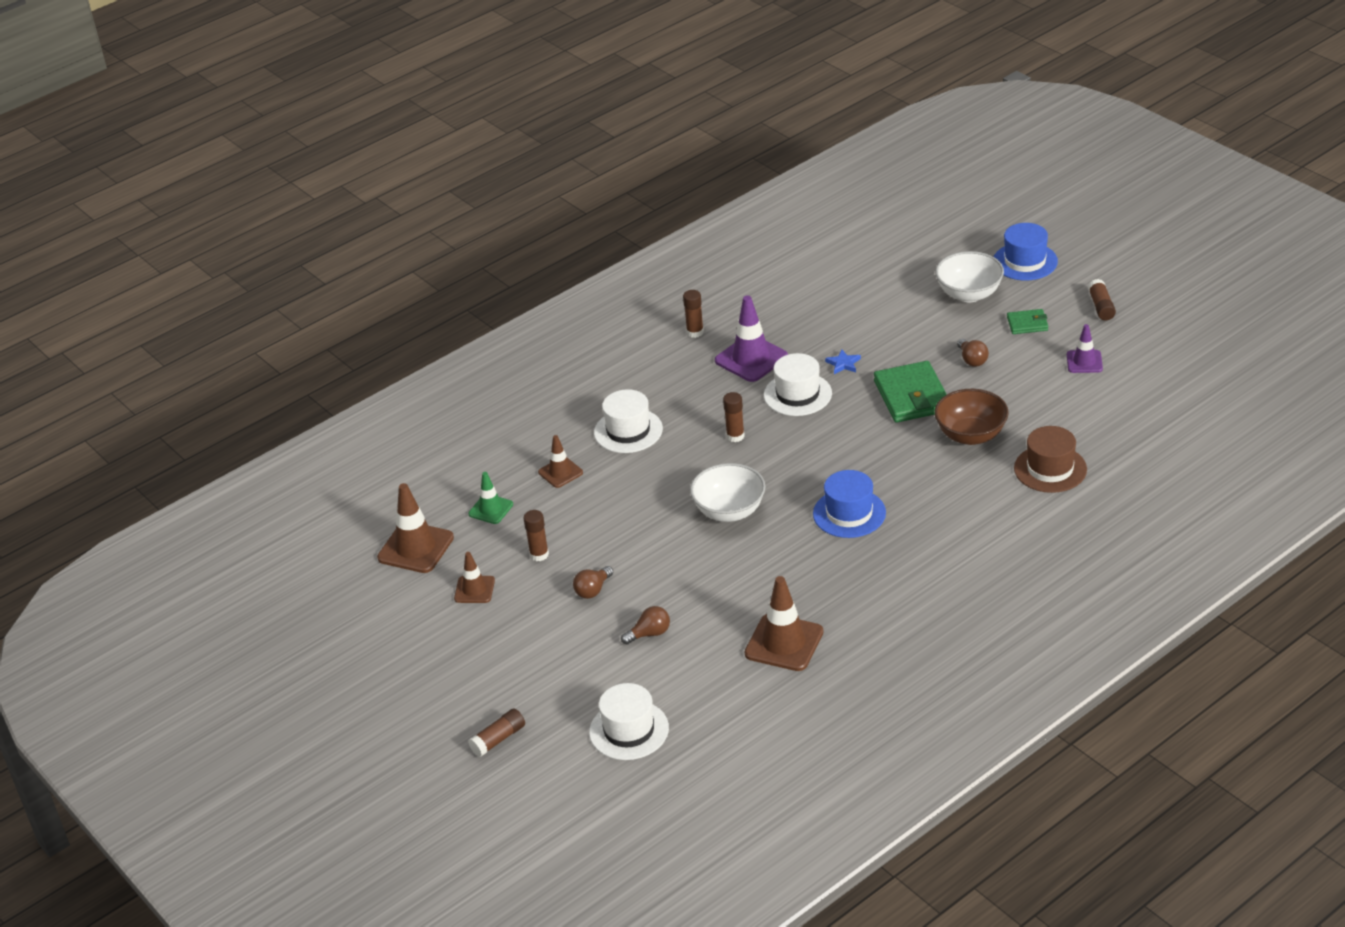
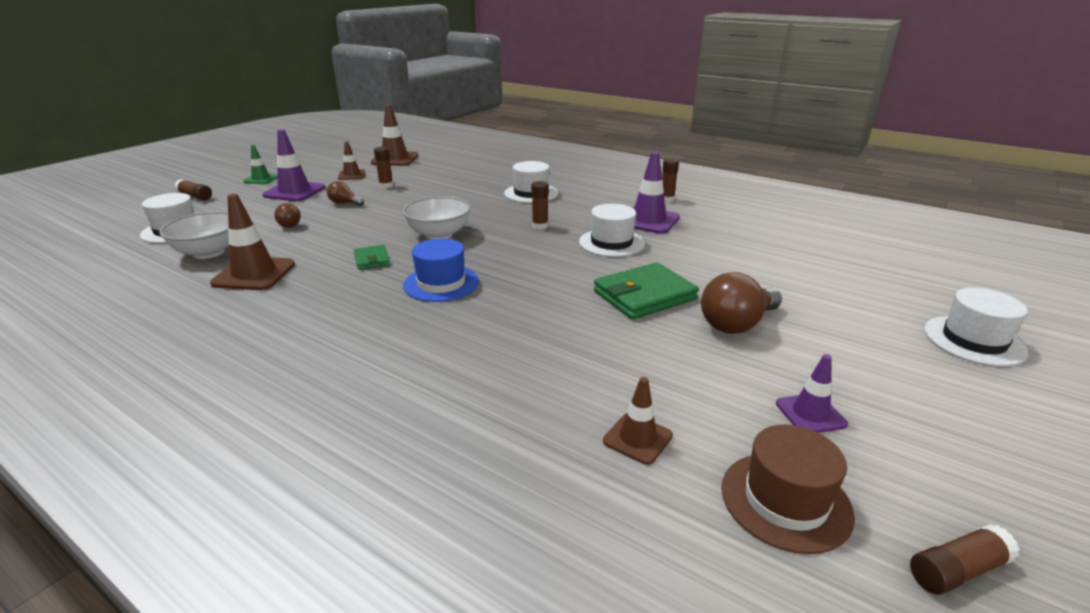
camera: 70 degrees right, 10 degrees down
(491, 509) = (434, 170): green traffic cone -> green traffic cone (261, 179)
(524, 641) = (294, 192): none -> purple traffic cone
(560, 472) = (476, 181): brown traffic cone -> brown traffic cone (637, 438)
(843, 364) = (672, 257): blue star -> none
(969, 294) = (859, 309): white bowl -> white bowl (208, 252)
(971, 435) = (595, 338): brown bowl -> none
(972, 360) = (737, 324): brown light bulb -> brown light bulb, size x1.81
(1025, 261) = (974, 340): blue hat -> white hat
(1027, 324) = (846, 356): green wallet -> green wallet (372, 260)
(1050, 469) = (551, 406): brown hat -> brown hat (785, 500)
(1101, 307) = (958, 417): brown glue stick -> brown glue stick (957, 570)

